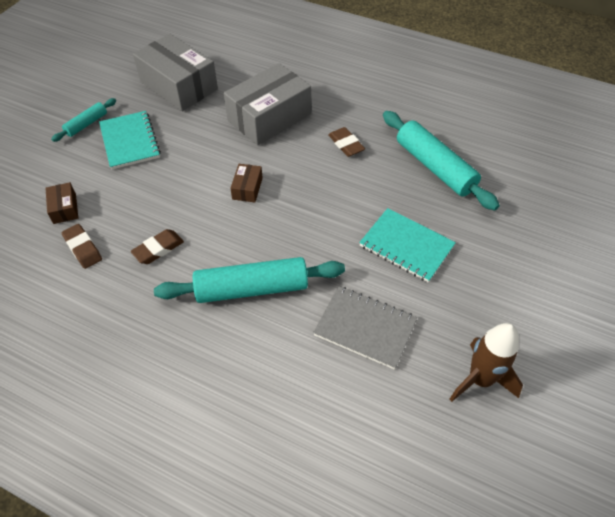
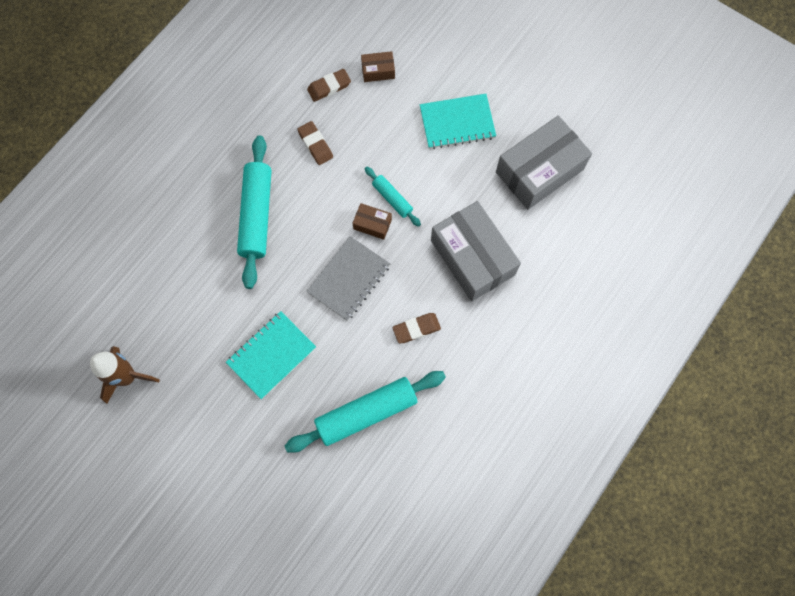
camera: 100 degrees right, 20 degrees up
(86, 124) = (489, 84): turquoise rolling pin -> turquoise rolling pin (392, 199)
(365, 328) = (196, 298): grey notebook -> grey notebook (349, 279)

